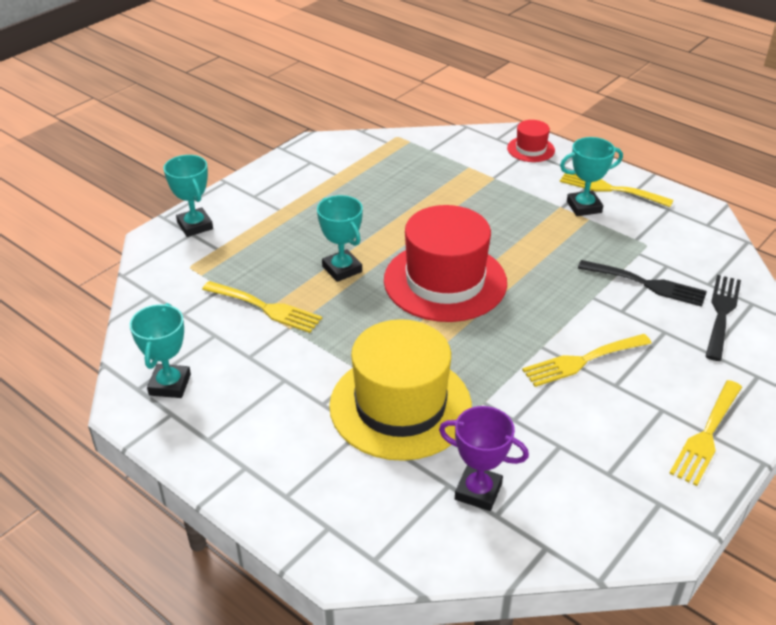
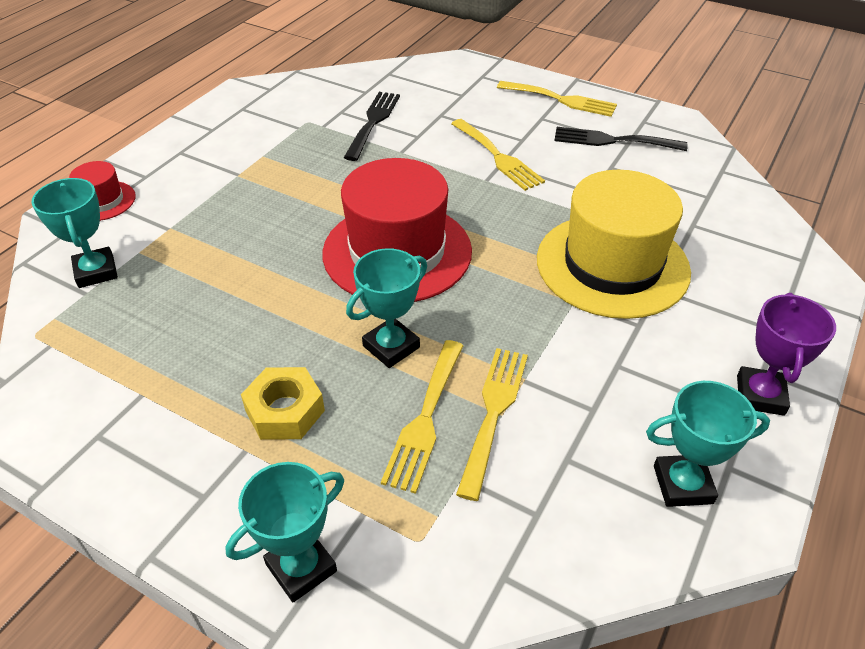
camera: 100 degrees left, 5 degrees up
(302, 223) = (285, 411): none -> yellow nut
(478, 491) = (689, 207): purple trophy -> purple trophy (760, 395)
(584, 207) = (239, 159): turquoise trophy -> turquoise trophy (96, 272)
(610, 189) = (202, 142): yellow fork -> yellow fork (425, 419)
(721, 313) = (407, 87): black fork -> black fork (612, 141)

